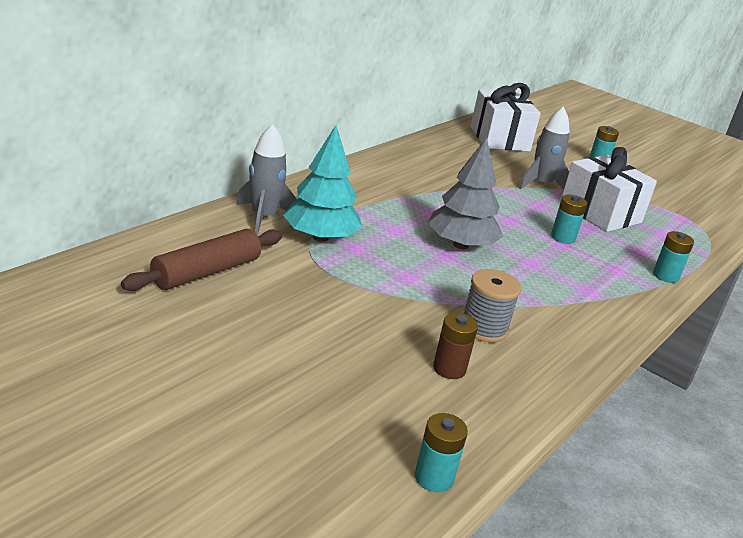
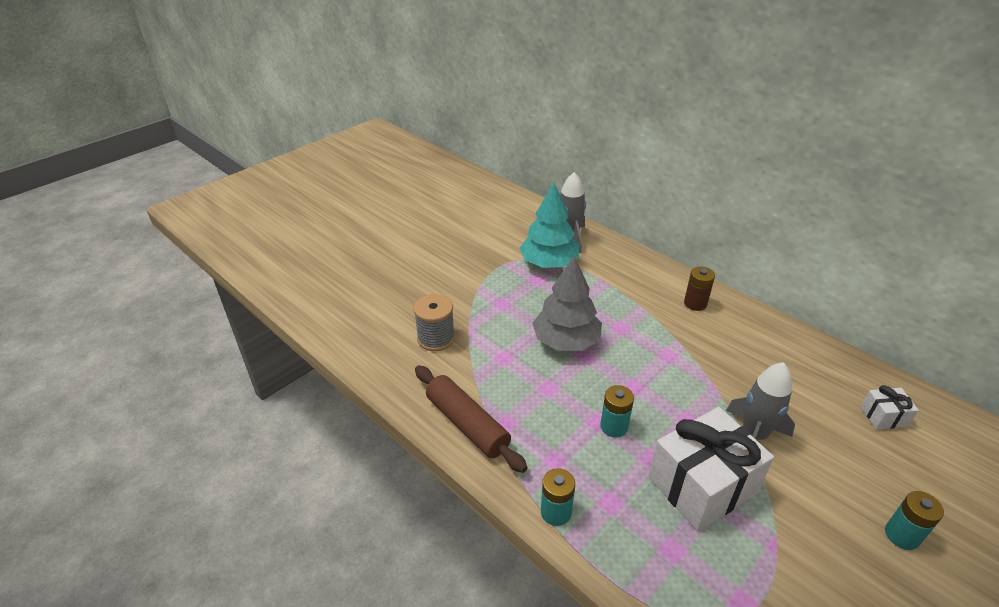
camera: 100 degrees right, 10 degrees up
(206, 272) = (487, 219): brown rolling pin -> brown rolling pin (467, 424)
(434, 478) = (291, 298): turquoise battery -> none
(449, 369) = (387, 314): brown battery -> brown battery (695, 303)
(499, 139) = (884, 416): white gift -> white gift, size x0.46

